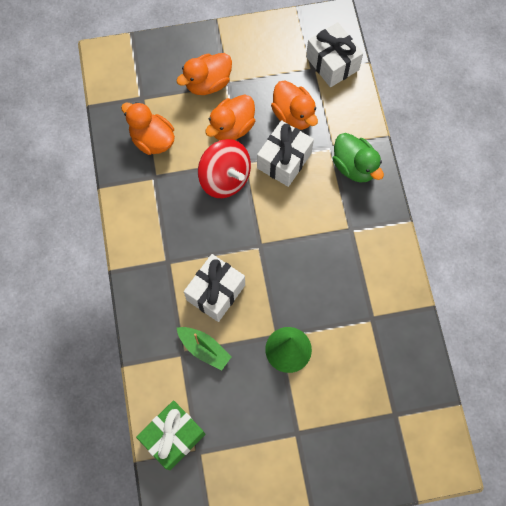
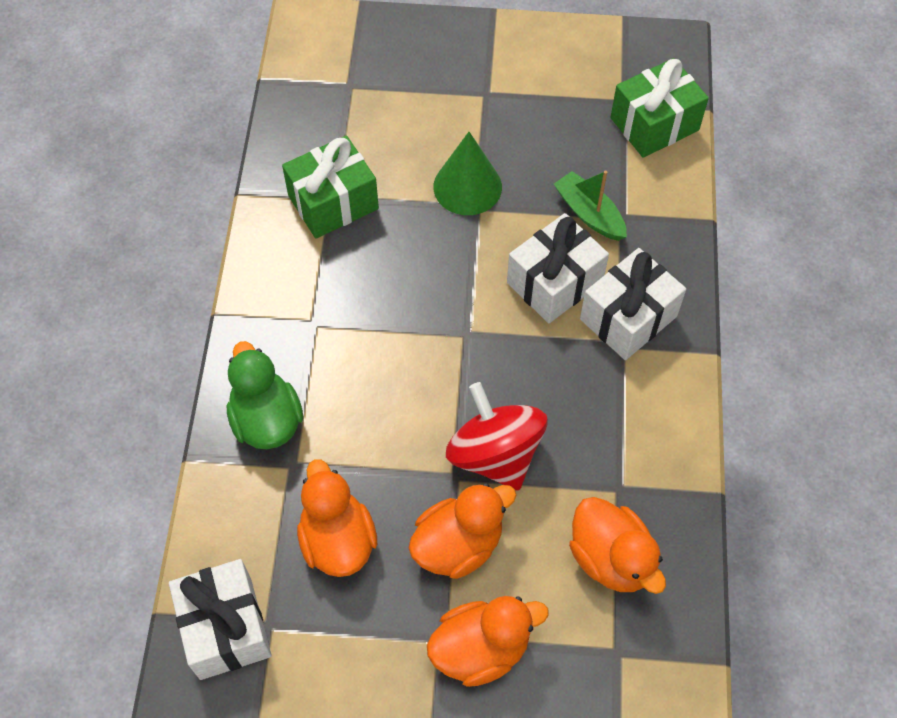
camera: 165 degrees left, 10 degrees down
(284, 160) = (383, 460): white gift -> white gift (628, 318)
(370, 314) = (333, 202): none -> green gift

